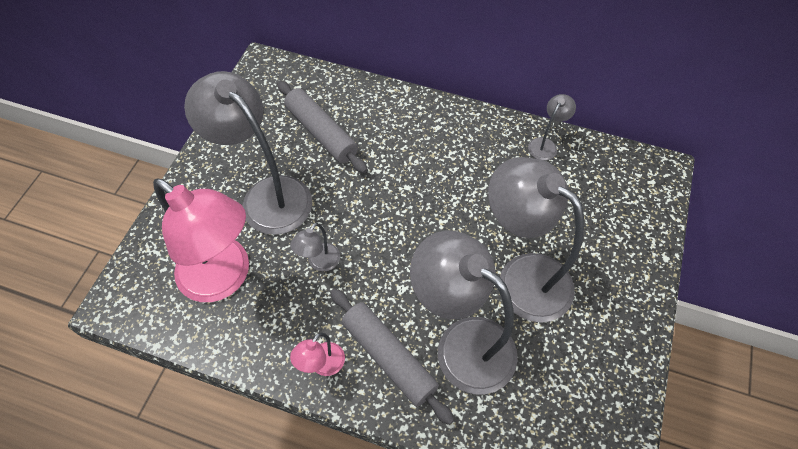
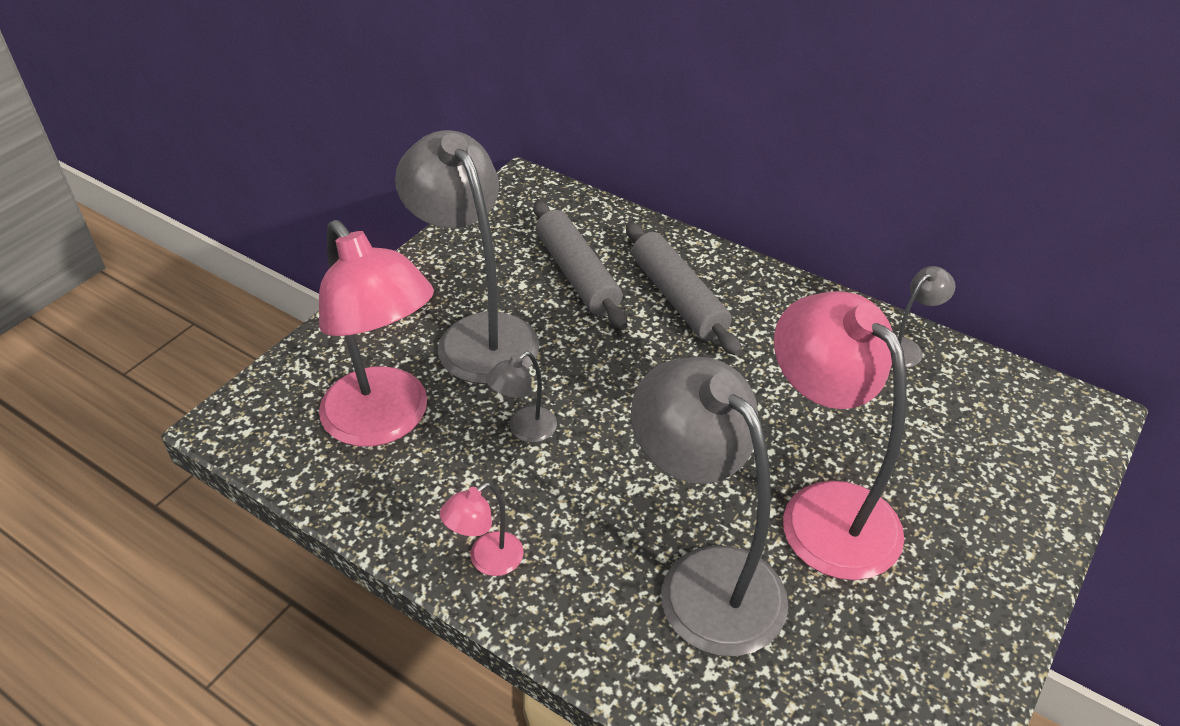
camera: 15 degrees right, 15 degrees down
(389, 357) = (587, 572): grey rolling pin -> grey rolling pin (678, 298)
(522, 276) = (824, 511): grey lamp -> pink lamp

